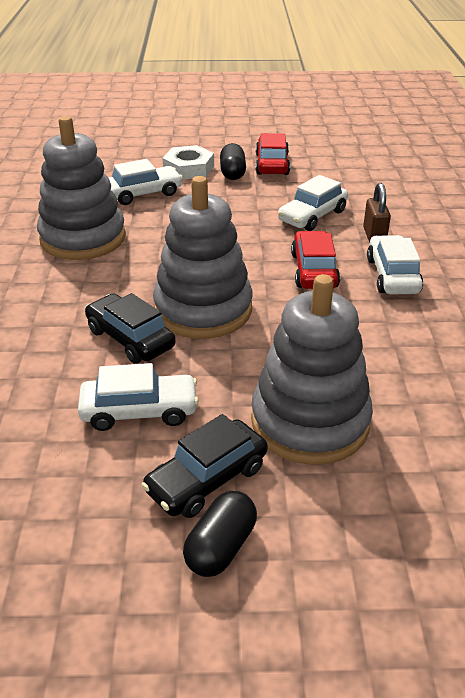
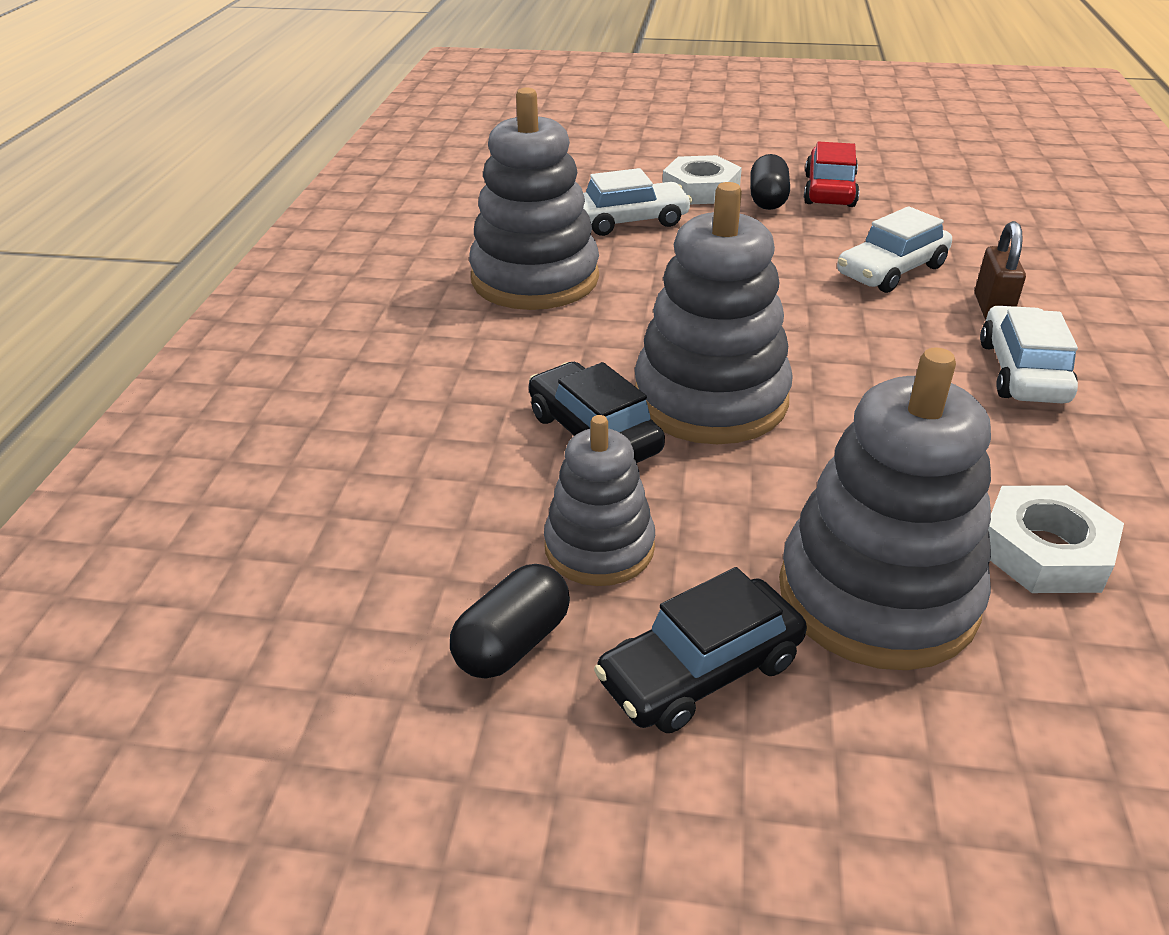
camera: 10 degrees right, 0 degrees up
(139, 411) = (599, 547): white car -> grey stacking toy
(221, 547) = (717, 790): black capsule -> black capsule (512, 643)
(314, 270) = (891, 353): red car -> none
(406, 384) = (1044, 550): none -> white nut

